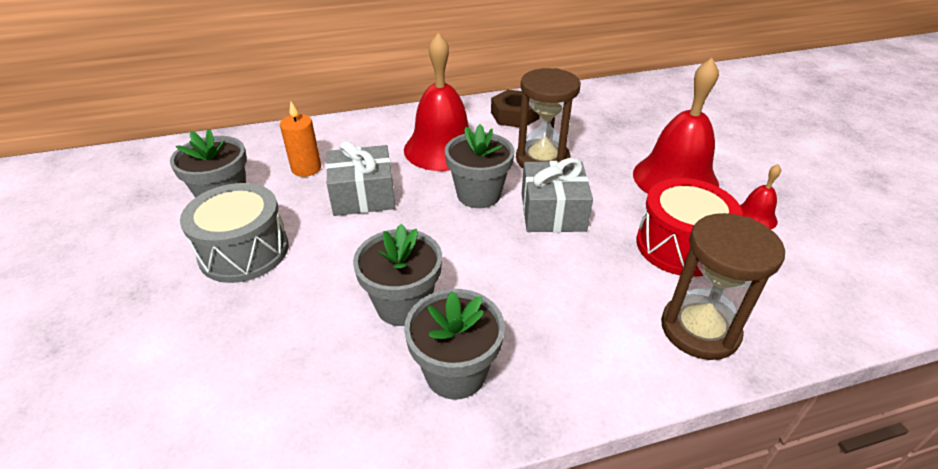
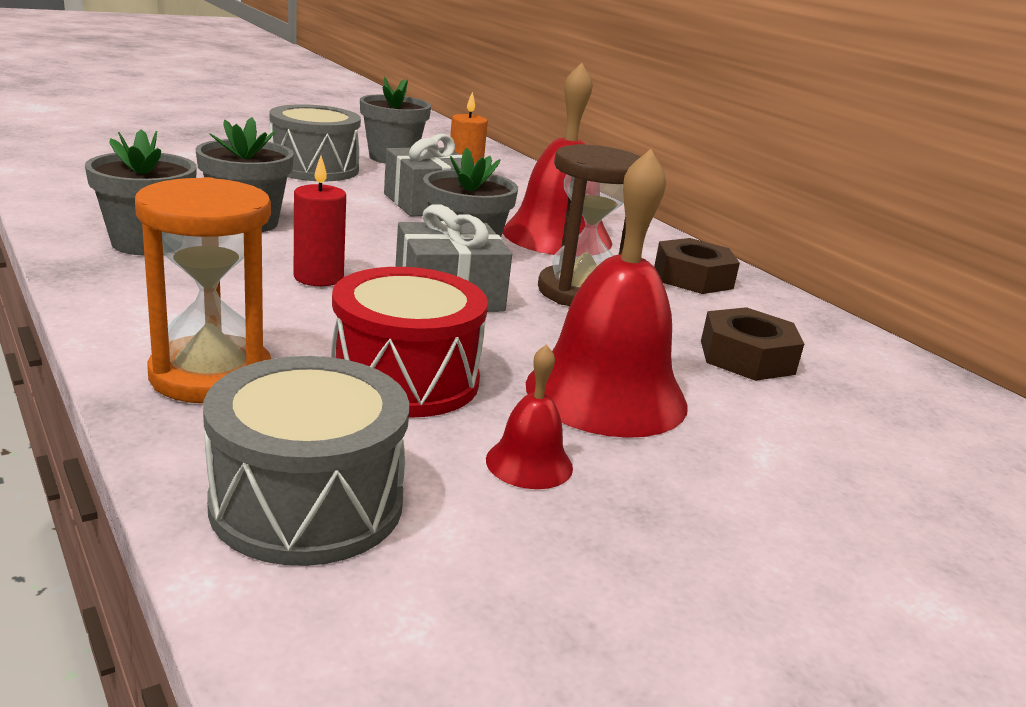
camera: 70 degrees right, 15 degrees down
(528, 269) = (318, 277): none -> red candle
(621, 127) = (746, 357): none -> brown nut
(699, 329) = (211, 375): brown hourglass -> orange hourglass
(822, 294) = (307, 503): none -> grey drum

